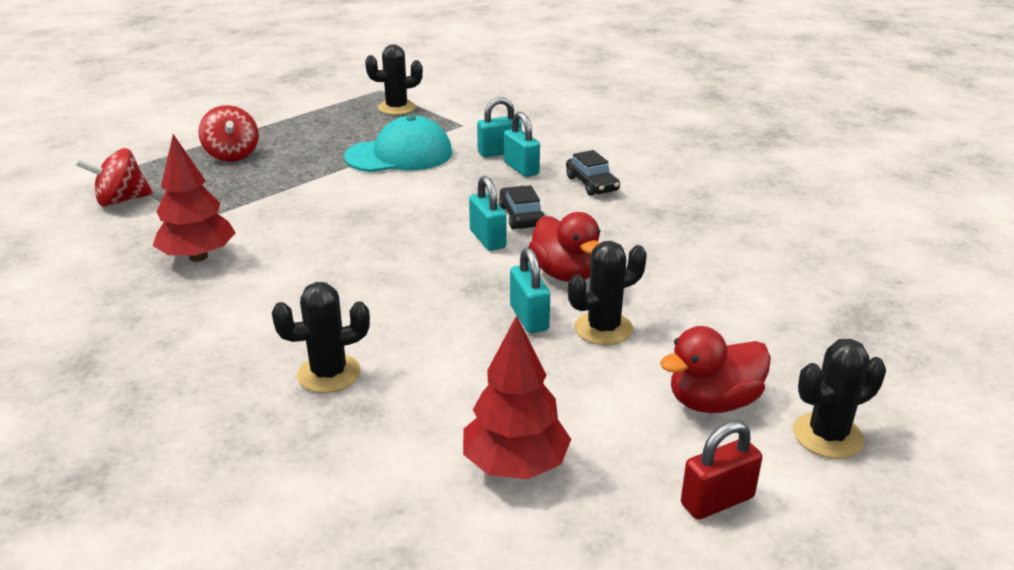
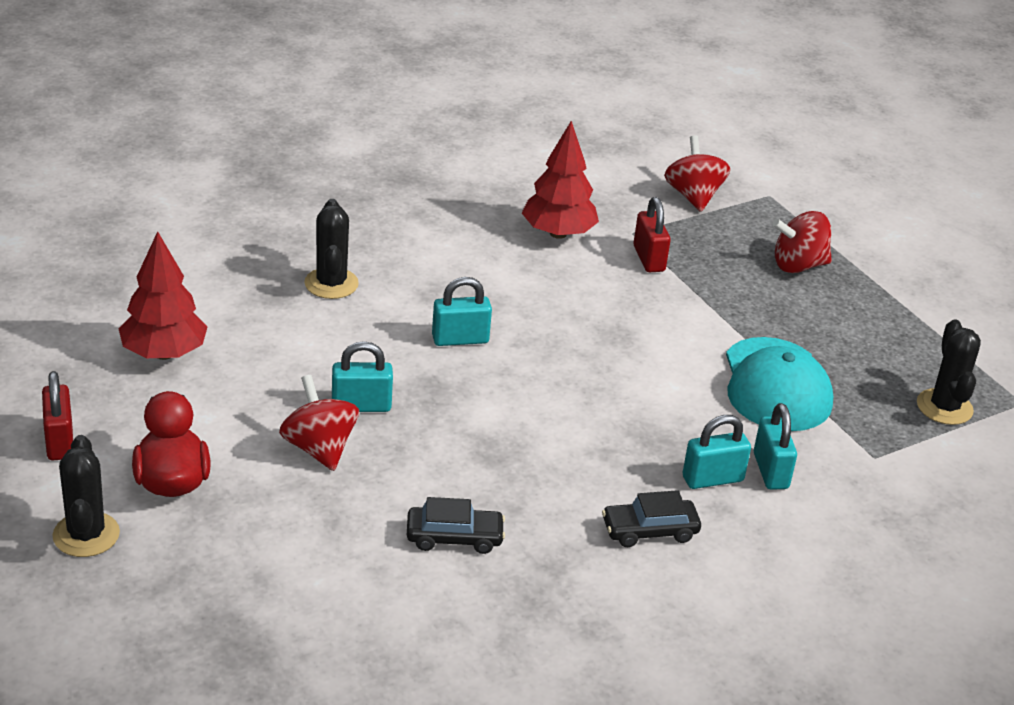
camera: 100 degrees right, 5 degrees up
(235, 211) = (649, 259): none -> red padlock
(487, 239) = (529, 412): turquoise padlock -> turquoise padlock (460, 339)
(521, 216) = (576, 448): black car -> black car (454, 537)
(565, 274) = (432, 449): red duck -> none
(603, 328) = (319, 448): black cactus -> red spinning top

